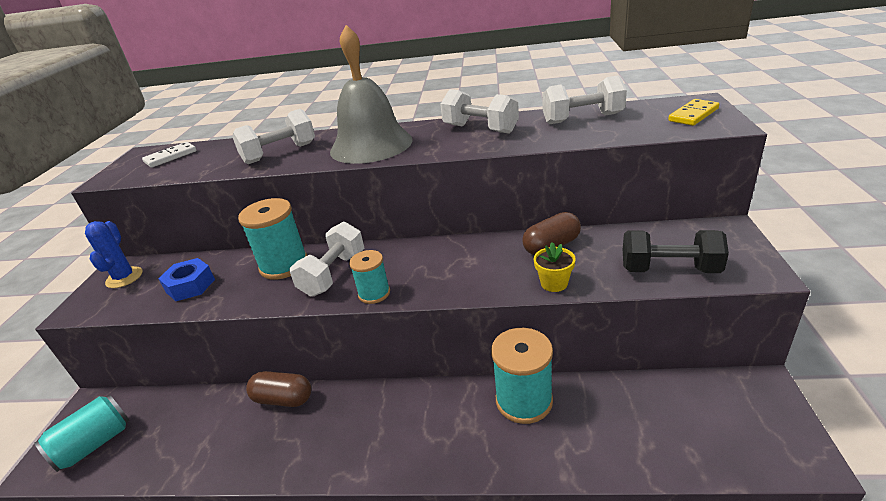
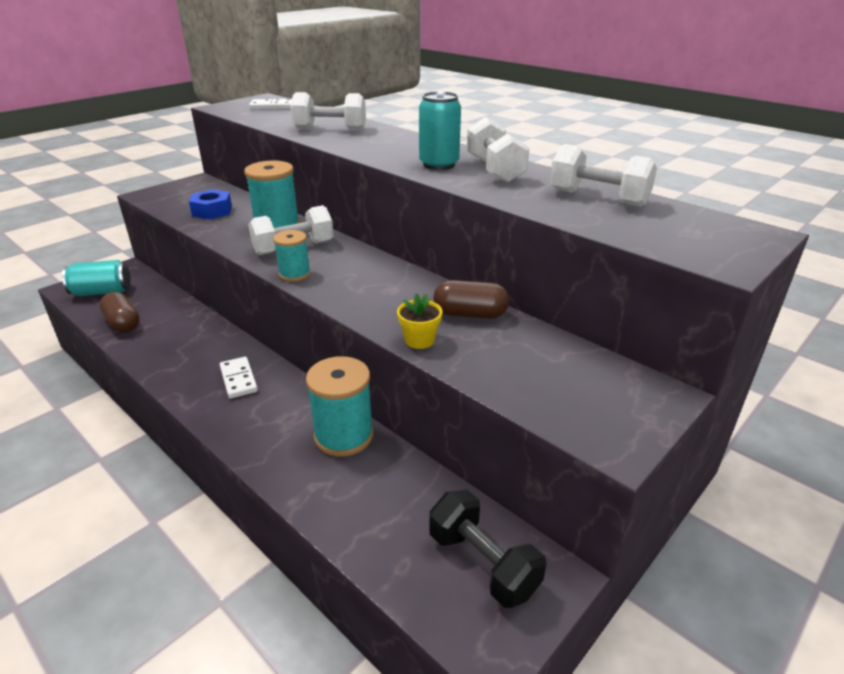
camera: 35 degrees right, 0 degrees up
(124, 278) = (191, 188): blue cactus -> none
(283, 399) = (212, 330): brown capsule -> brown capsule (123, 323)
(371, 145) = (394, 148): grey bell -> none
(375, 421) = (238, 379): none -> white domino
(434, 142) = (439, 164): none -> turquoise can
(669, 269) = (532, 389): black dumbbell -> black dumbbell (482, 563)
(693, 115) = (716, 241): yellow domino -> none

